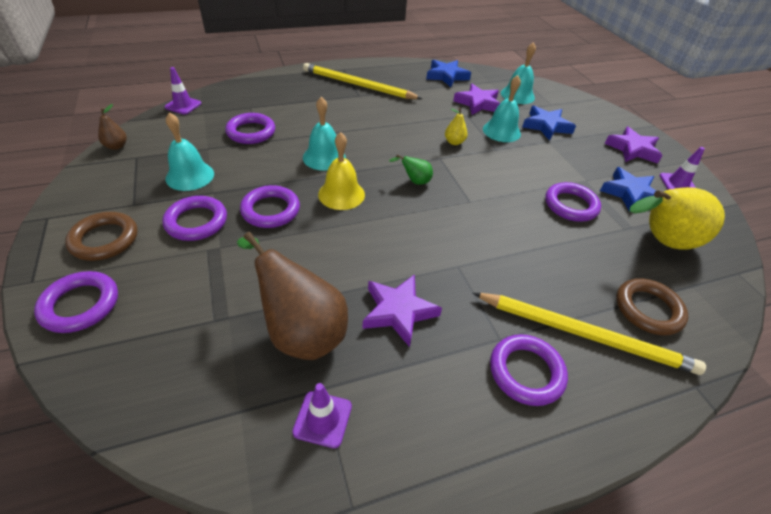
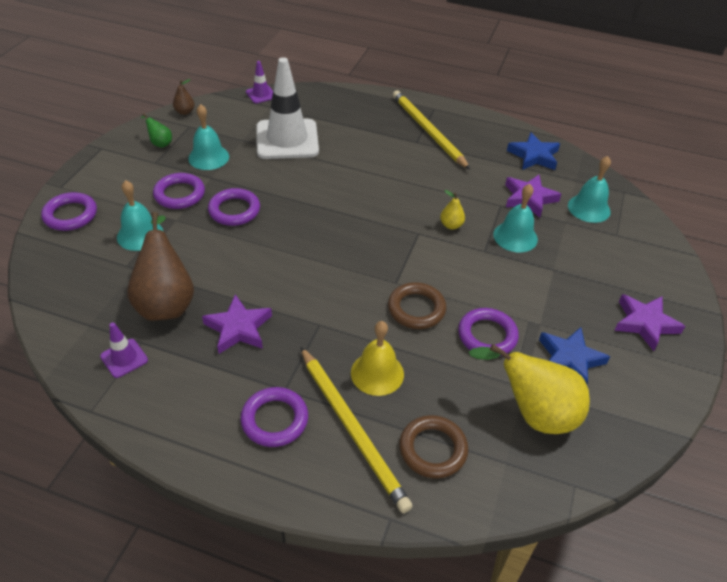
camera: 40 degrees right, 0 degrees up
(104, 239) = (117, 179): brown ring -> brown ring (416, 309)
(251, 132) = (287, 139): purple ring -> white traffic cone
(324, 157) = (319, 186): turquoise bell -> turquoise bell (140, 235)
(341, 194) = (298, 223): yellow bell -> yellow bell (377, 373)
(414, 181) = (369, 242): green pear -> green pear (160, 143)
(546, 126) = (574, 254): blue star -> none
(677, 183) = (644, 381): purple traffic cone -> none

